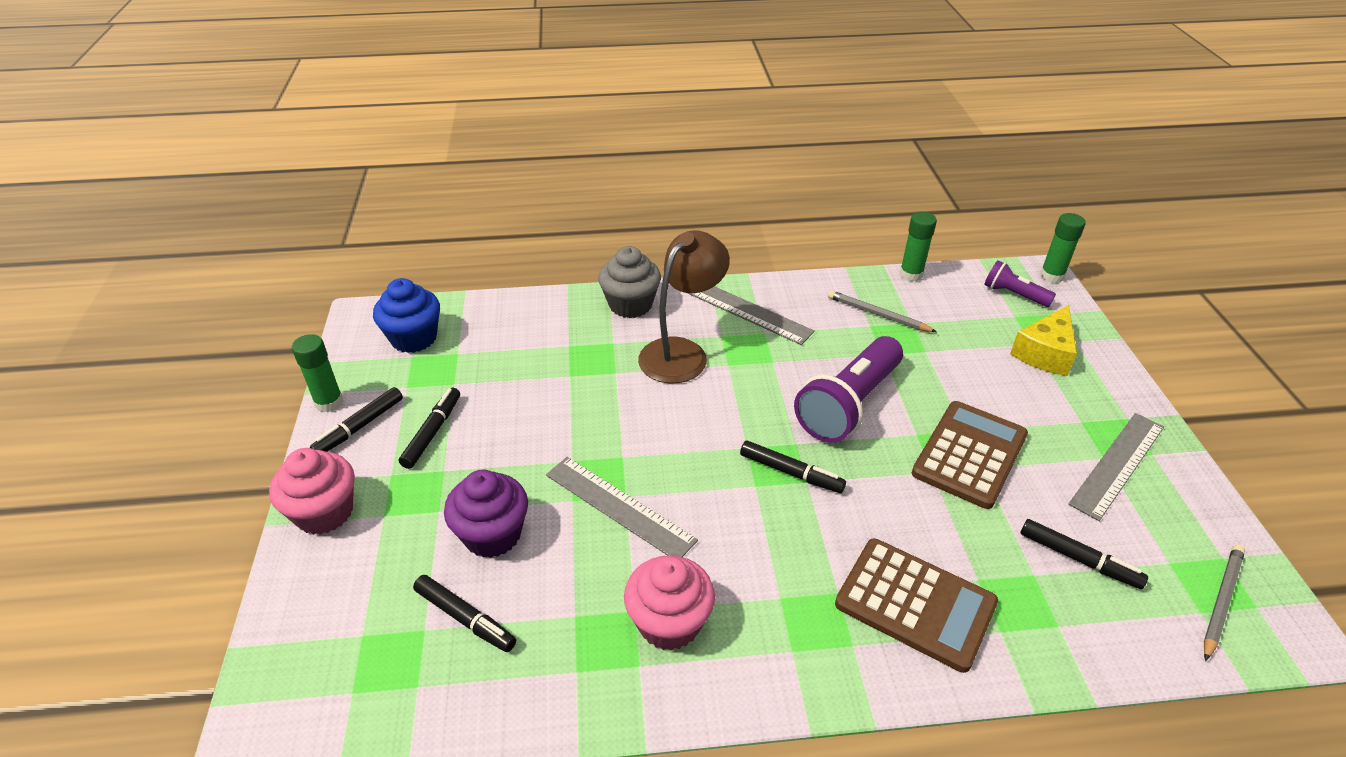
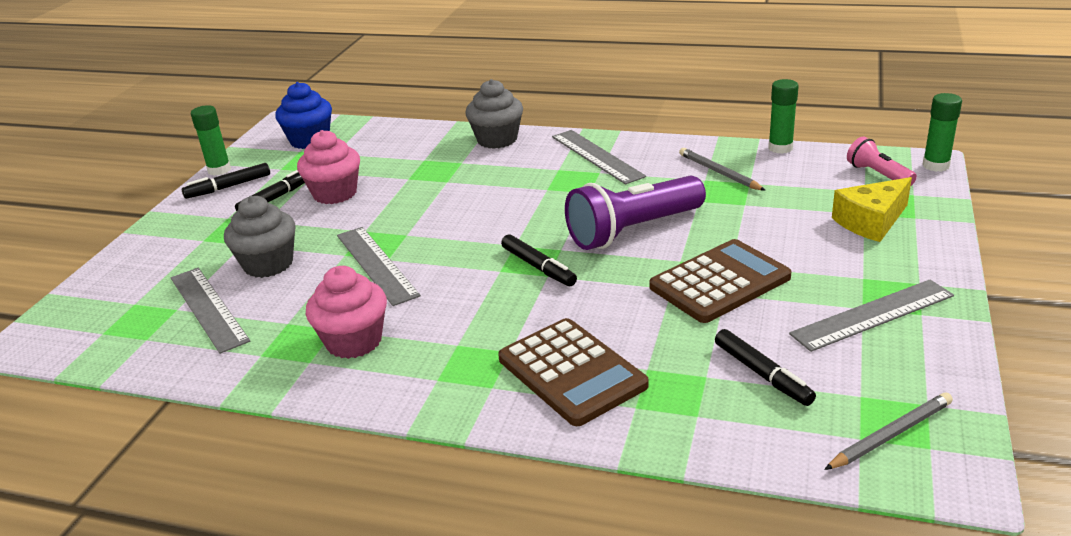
camera: 25 degrees right, 10 degrees down
(324, 512) = (165, 231): pink cupcake -> pink cupcake (335, 193)
(465, 618) = (209, 308): black marker -> grey ruler
(492, 534) = (268, 264): purple cupcake -> grey cupcake
(682, 352) = (513, 176): brown lamp -> none
(1014, 294) = (878, 175): purple flashlight -> pink flashlight

